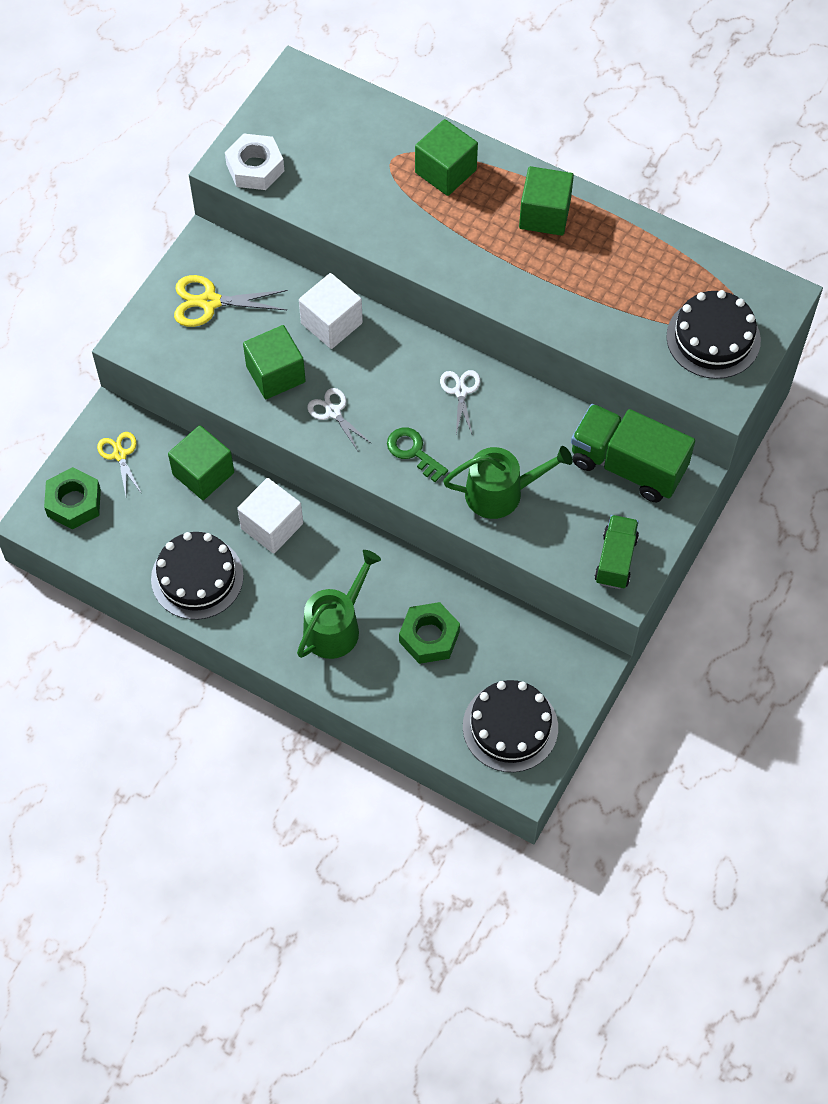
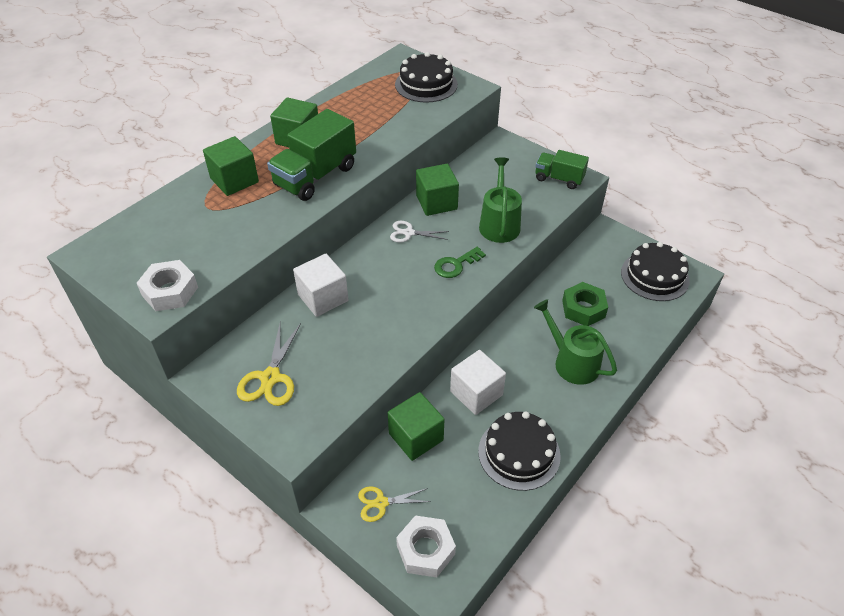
camera: 80 degrees left, 15 degrees down
(74, 502) = (425, 550): green nut -> white nut
(275, 374) = (361, 339): green cube -> green cube (436, 202)
(333, 412) = (409, 307): white scissors -> none
(627, 465) = (487, 164): green truck -> green truck (315, 176)

